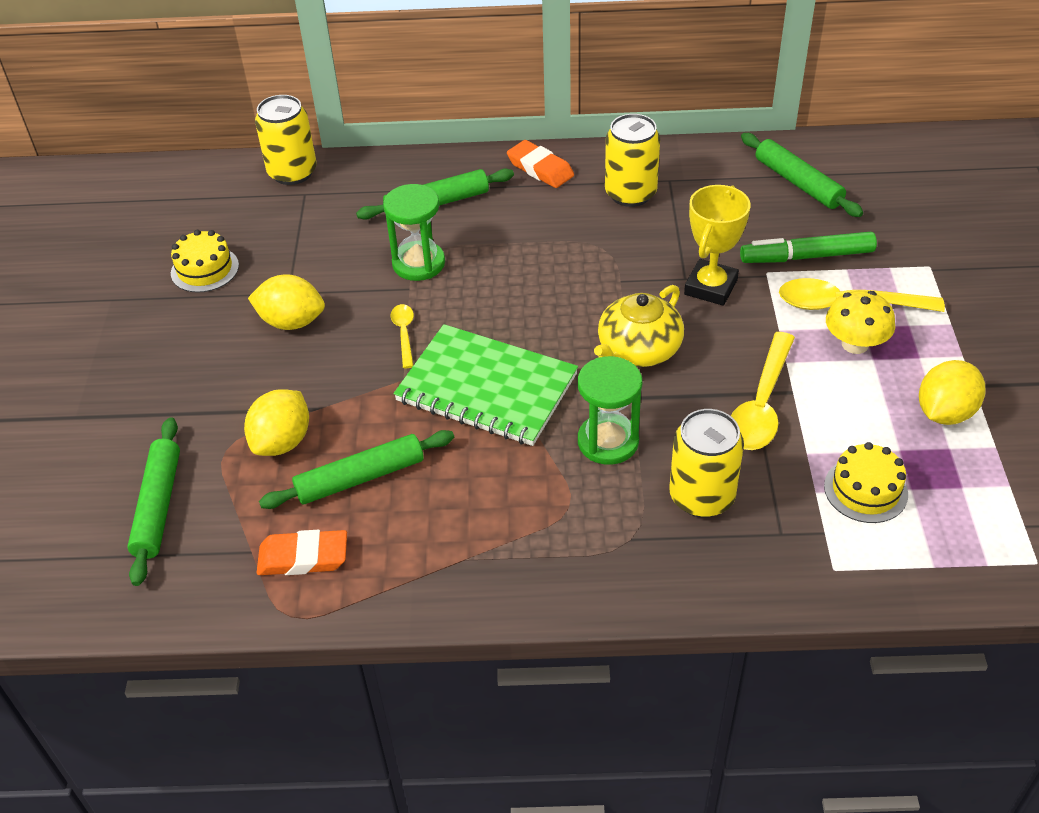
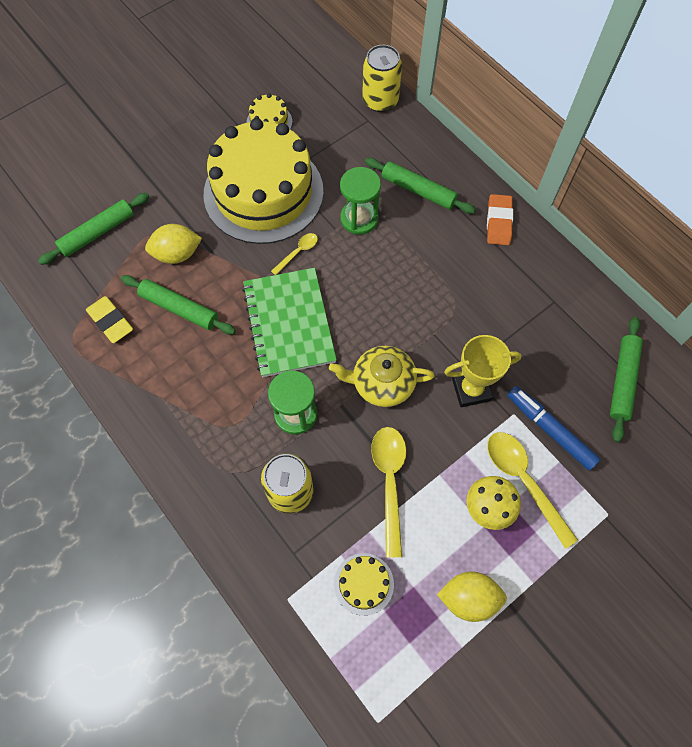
camera: 50 degrees right, 20 degrees up
(291, 322) = (263, 192): yellow lemon -> yellow cake
(303, 557) = (110, 321): orange eraser -> yellow eraser
(630, 193) = (520, 288): yellow can -> none
(761, 405) = (389, 481): yellow spoon -> yellow spoon turned 105 degrees clockwise
(806, 257) = (550, 430): green marker -> blue marker

